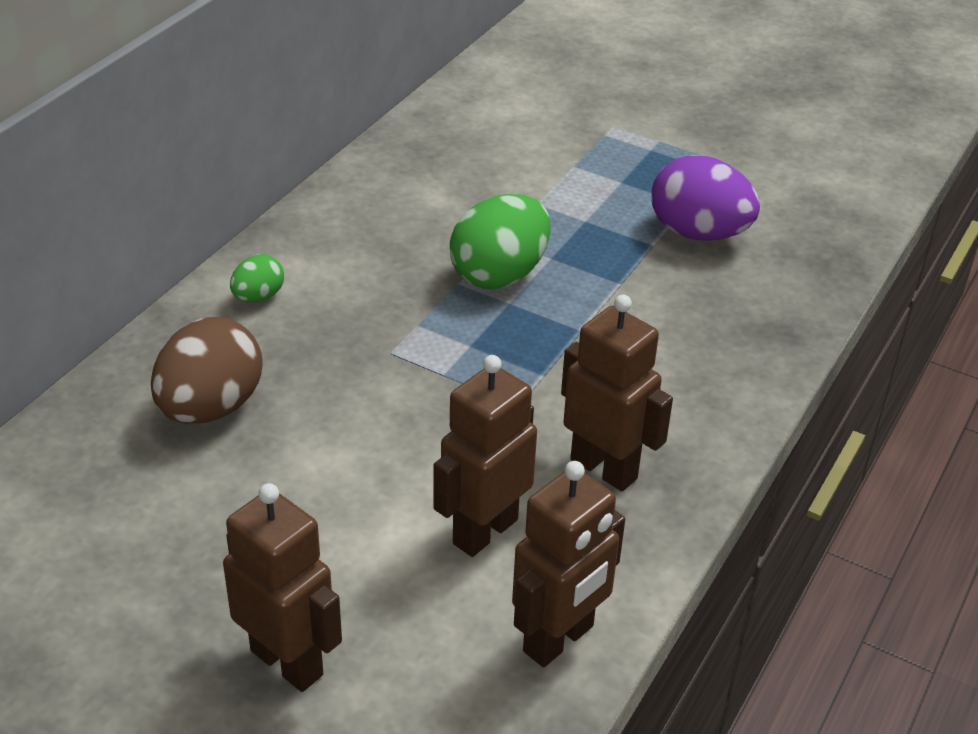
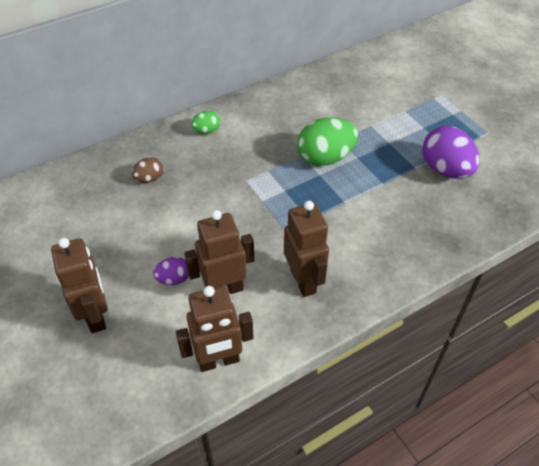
camera: 30 degrees right, 10 degrees up
(211, 407) = (149, 179): brown egg -> brown egg, size x0.51
(384, 549) = (173, 279): none -> purple egg

